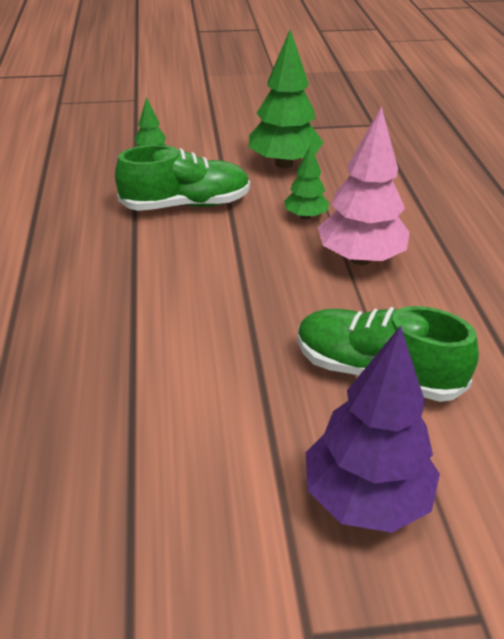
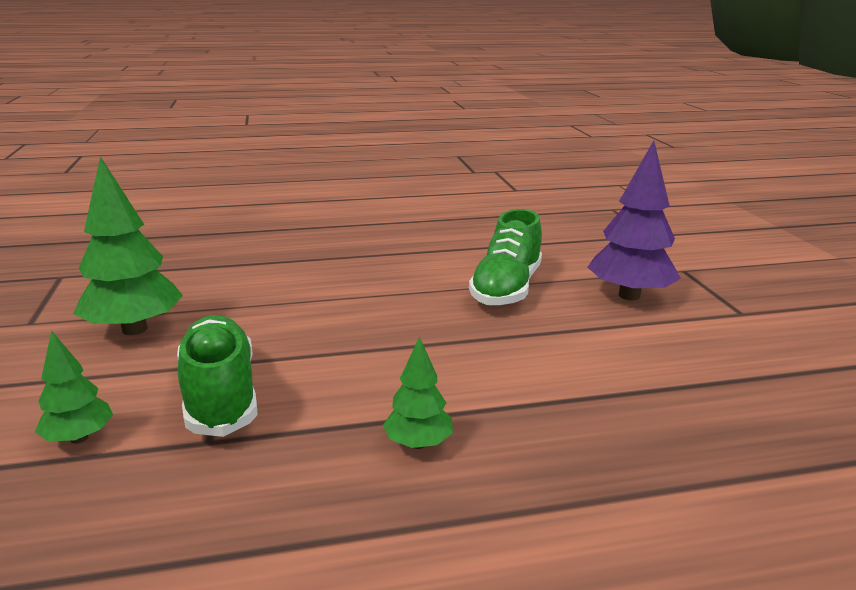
camera: 95 degrees left, 15 degrees down
(305, 216) = (269, 315): green tree -> green tree (418, 443)
(360, 258) = (351, 290): pink tree -> none

